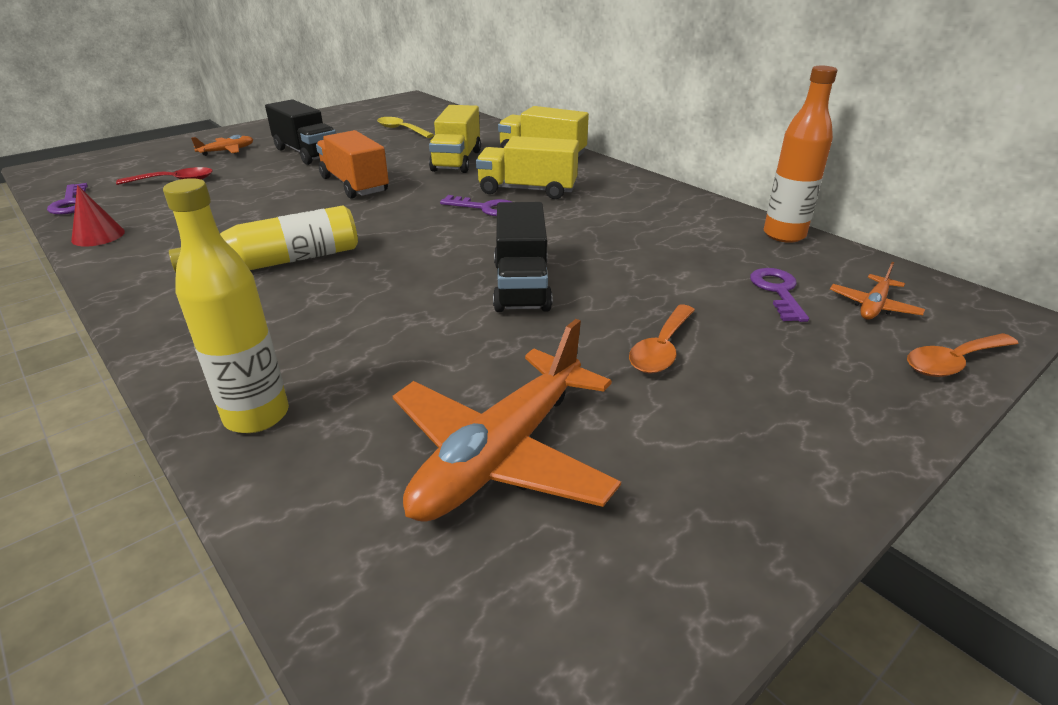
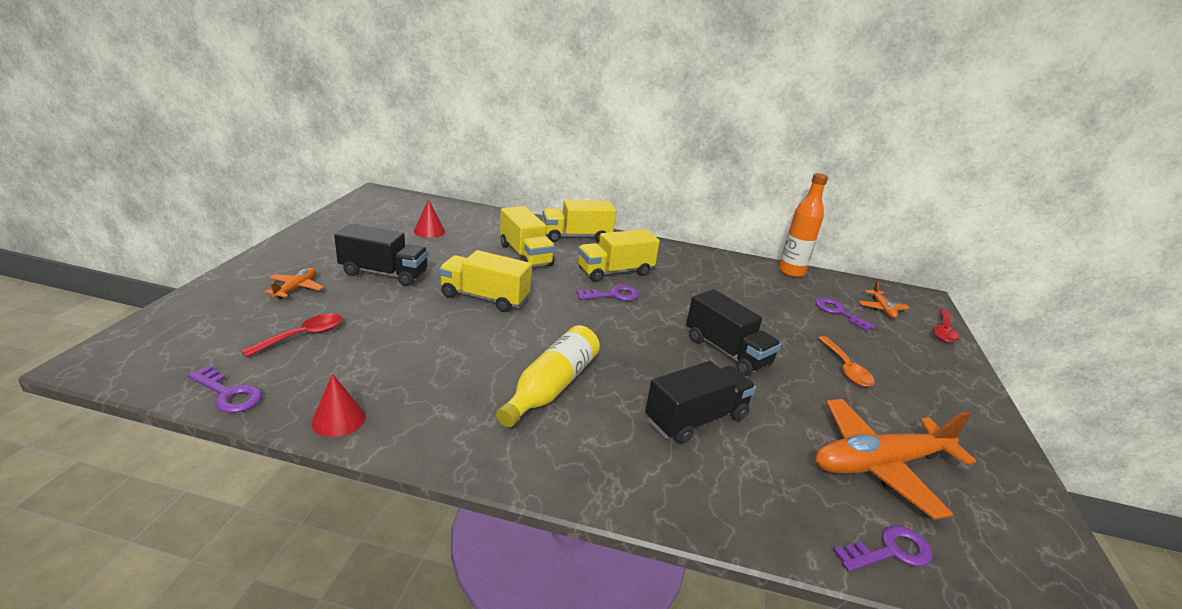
camera: 40 degrees left, 5 degrees down
(256, 416) = (740, 508): yellow bottle -> none
(334, 535) = (890, 551): none -> purple key
(354, 185) = (484, 297): orange truck -> yellow truck
(364, 330) = (696, 419): none -> black truck
(401, 130) = (429, 231): yellow spoon -> red cone
(501, 454) = (879, 464): orange plane -> orange plane turned 75 degrees clockwise
(953, 362) = (943, 331): orange spoon -> red spoon

